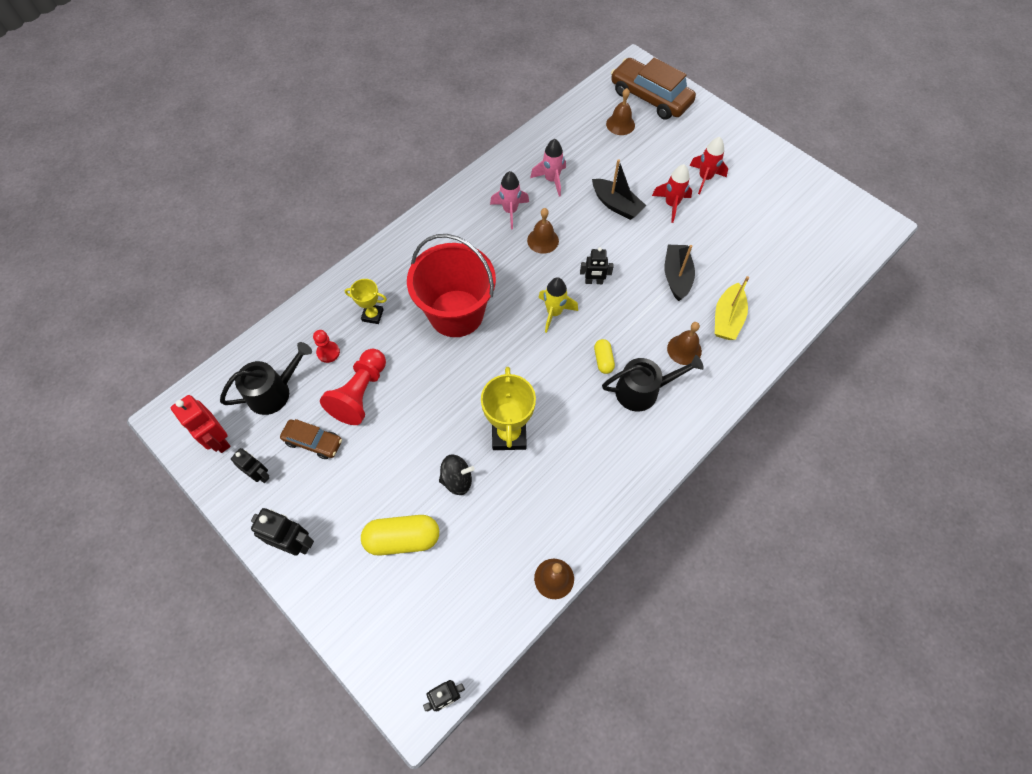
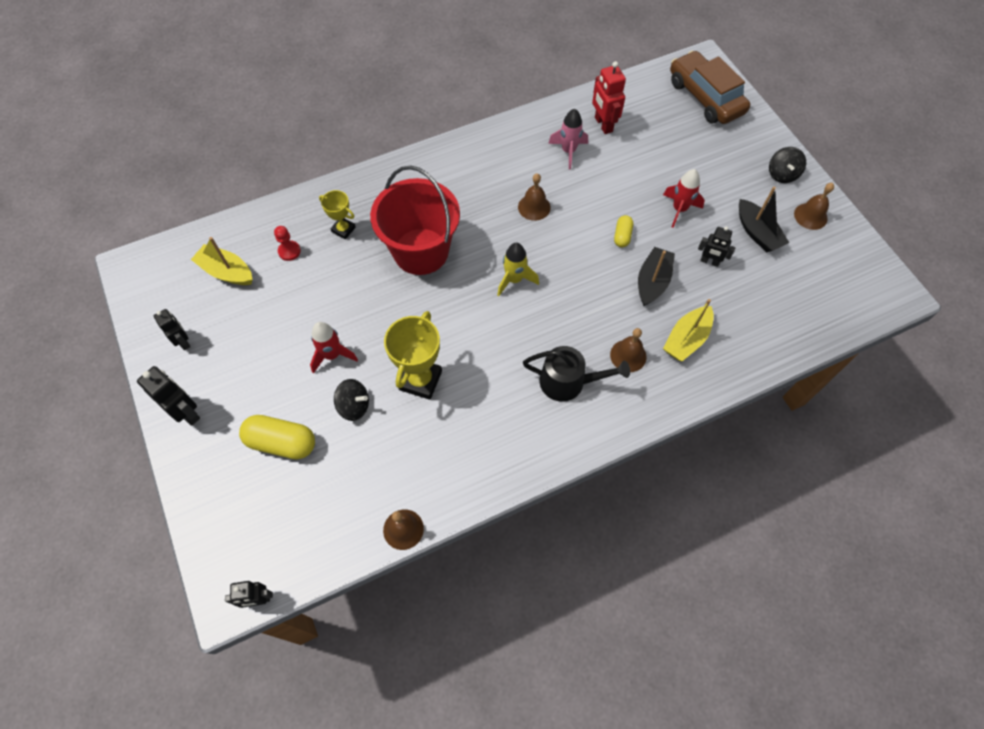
camera: 20 degrees right, 0 degrees up
(218, 440) = (162, 298): red robot -> red robot (603, 124)
(274, 392) = (226, 272): black watering can -> yellow boat
(313, 442) = (241, 328): brown car -> none
(360, 393) = (301, 298): red pawn -> none
(510, 211) = (514, 170): pink rocket -> none
(594, 281) = (566, 261): black robot -> black robot (709, 261)
(603, 360) = (542, 340): yellow capsule -> yellow capsule (622, 236)
(616, 205) = (622, 194): black boat -> black boat (757, 233)
(620, 124) = (662, 116): brown bell -> brown bell (810, 216)
(705, 178) = (726, 193): red rocket -> red rocket (332, 355)
(744, 148) = (782, 174): none -> black spinning top

